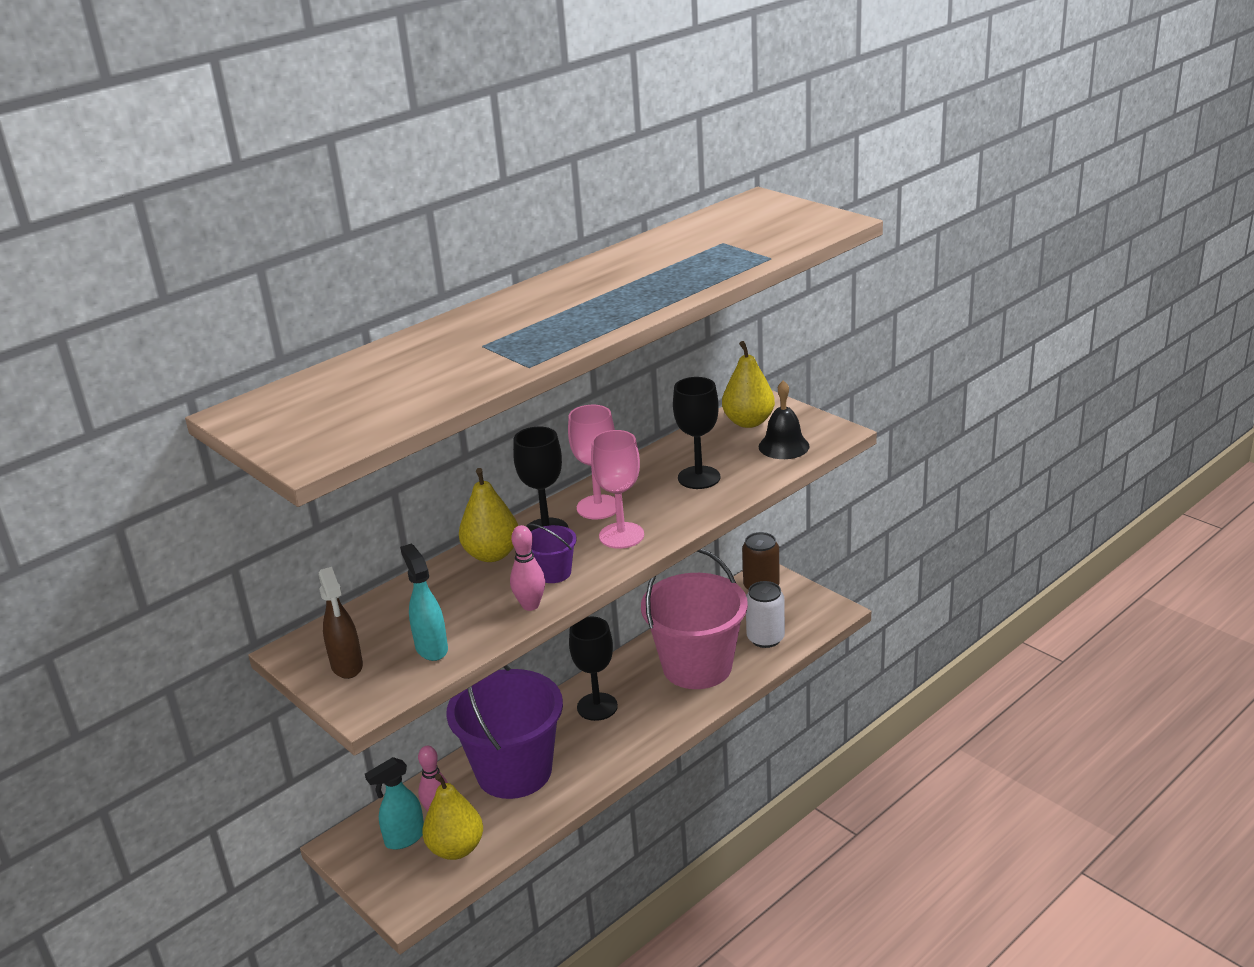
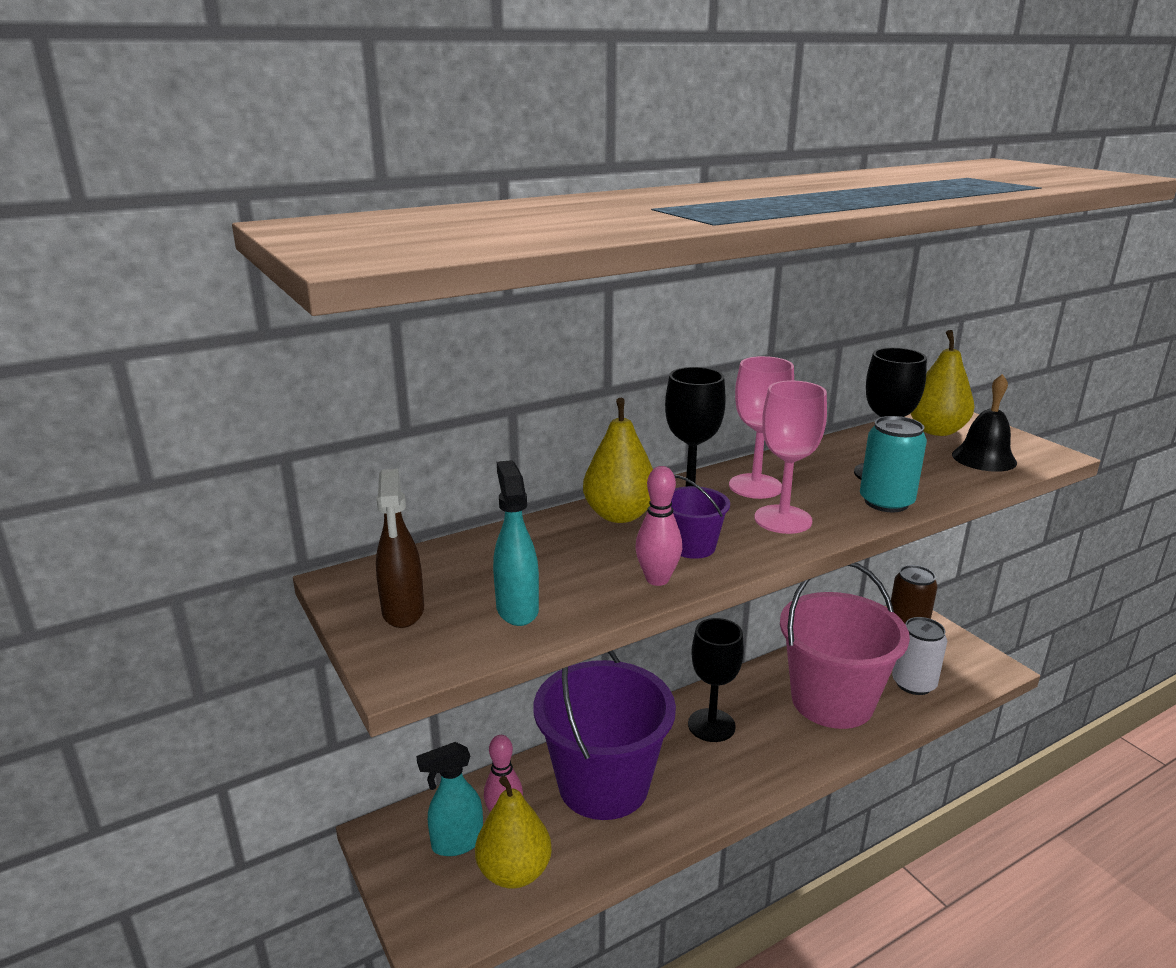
camera: 10 degrees right, 5 degrees down
(702, 505) = (886, 502): none -> turquoise can

